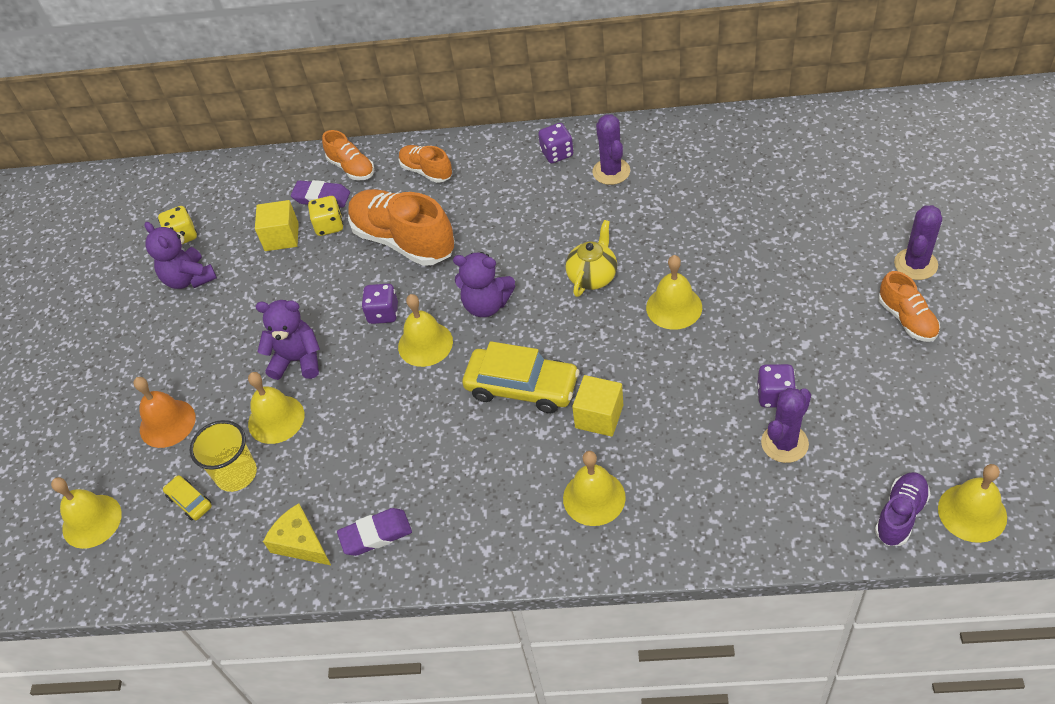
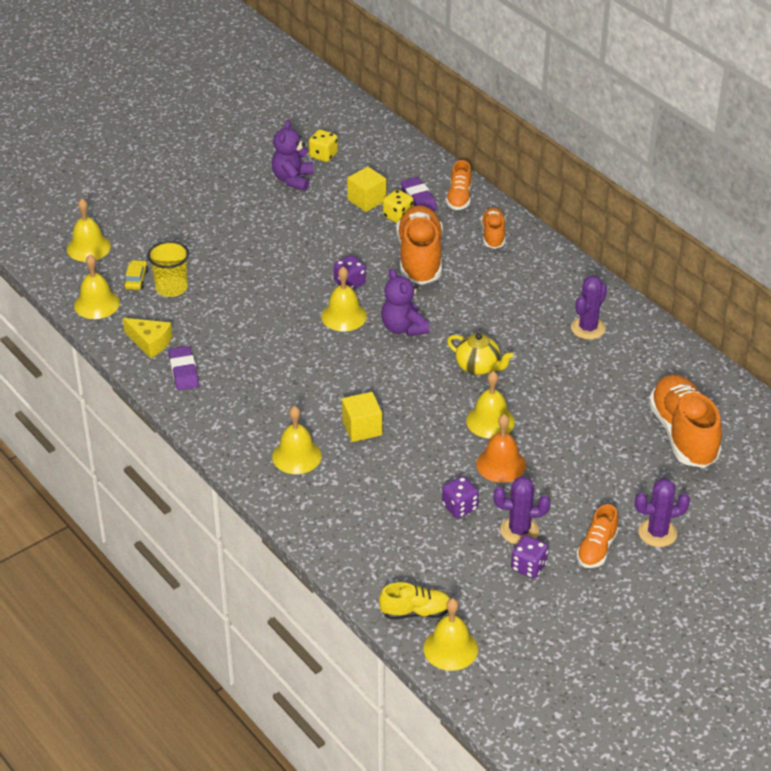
camera: 45 degrees right, 10 degrees down
(167, 423) = (179, 237): orange bell -> orange bell (501, 464)
(276, 419) = (225, 282): yellow bell -> yellow bell (96, 304)
(297, 360) = (276, 265): purple teddy bear -> none
(300, 543) = (150, 342): yellow cheese -> yellow cheese turned 120 degrees clockwise
(376, 535) = (183, 372): purple eraser -> purple eraser turned 45 degrees clockwise
(522, 387) = (351, 380): yellow car -> none
(557, 153) = (577, 291): purple dice -> purple dice (528, 567)
(593, 276) = (478, 367): yellow teapot -> yellow teapot turned 45 degrees clockwise
(784, 443) = (423, 529): purple cactus -> purple cactus (519, 531)
(801, 180) = (683, 434): none -> orange shoe
(900, 515) = (415, 612): purple shoe -> yellow shoe

